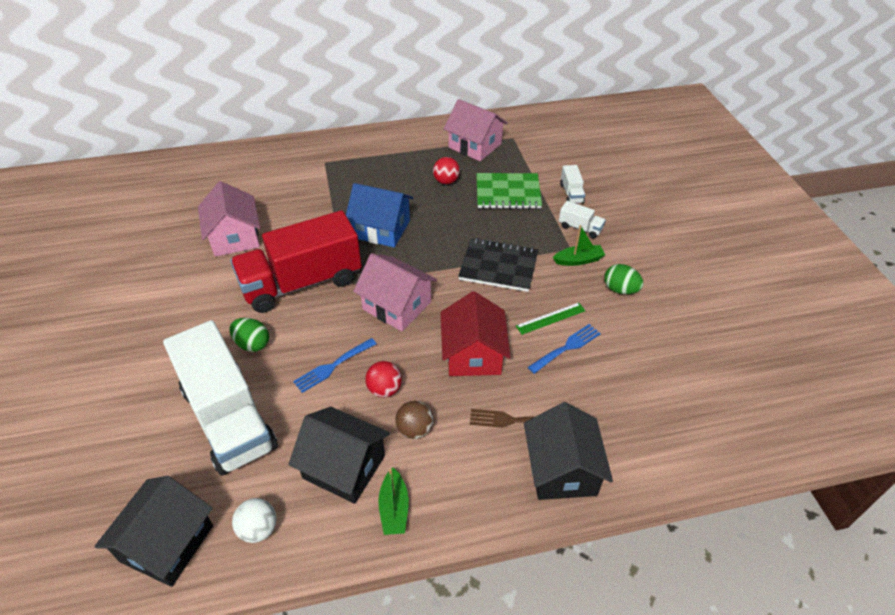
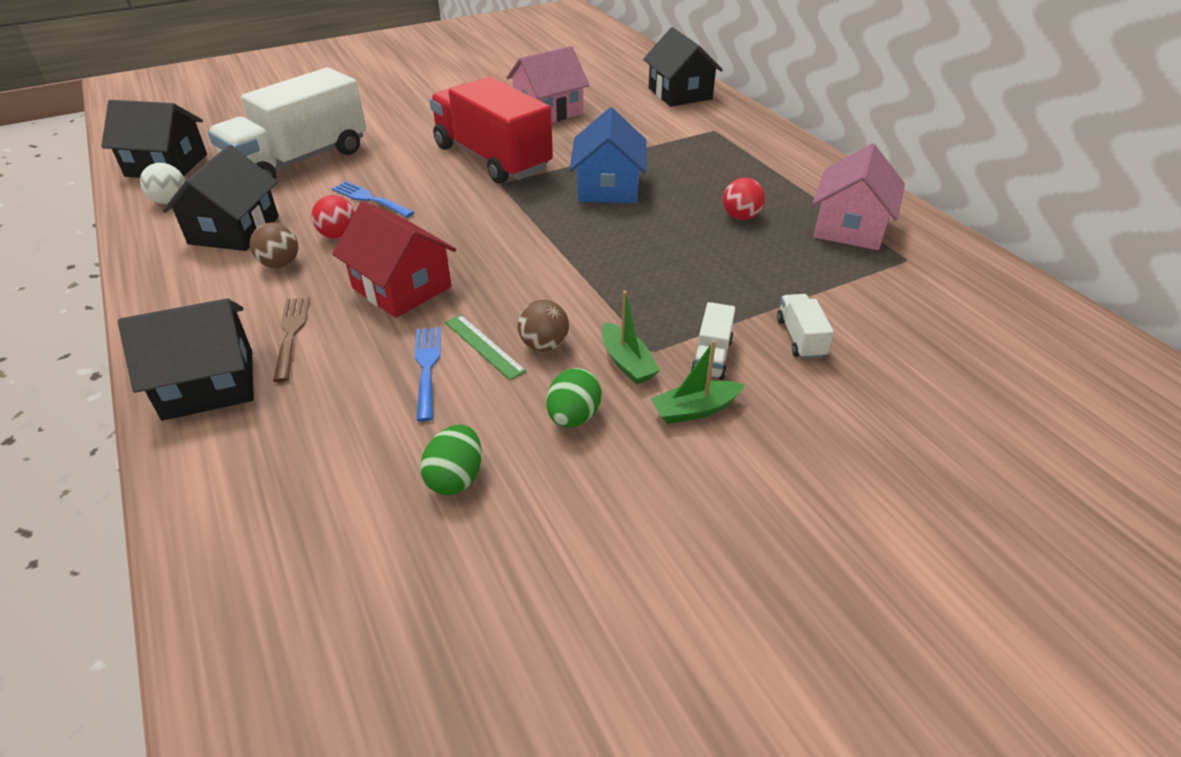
camera: 75 degrees right, 5 degrees down
(252, 344) = (395, 152): green egg -> green egg (456, 478)
(253, 163) = (680, 93): none -> black house
(394, 508) = (177, 268): green boat -> green boat (695, 410)
(397, 306) = (473, 221): pink house -> none
(473, 354) = (402, 287): red house -> red house turned 60 degrees clockwise
(498, 266) = (577, 286): black notebook -> none
(508, 193) = (753, 273): green notebook -> none
(555, 291) = (544, 345): none -> brown ball
(566, 347) = (427, 368): blue fork -> blue fork turned 135 degrees counterclockwise
(571, 193) = (800, 338): white truck -> white truck turned 105 degrees clockwise

